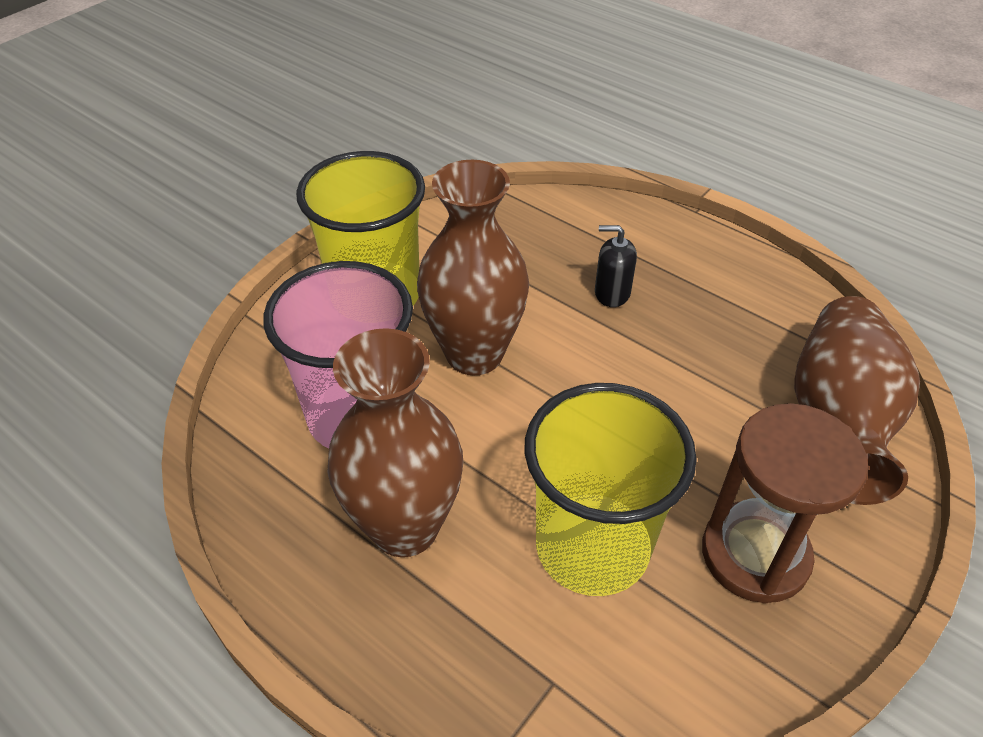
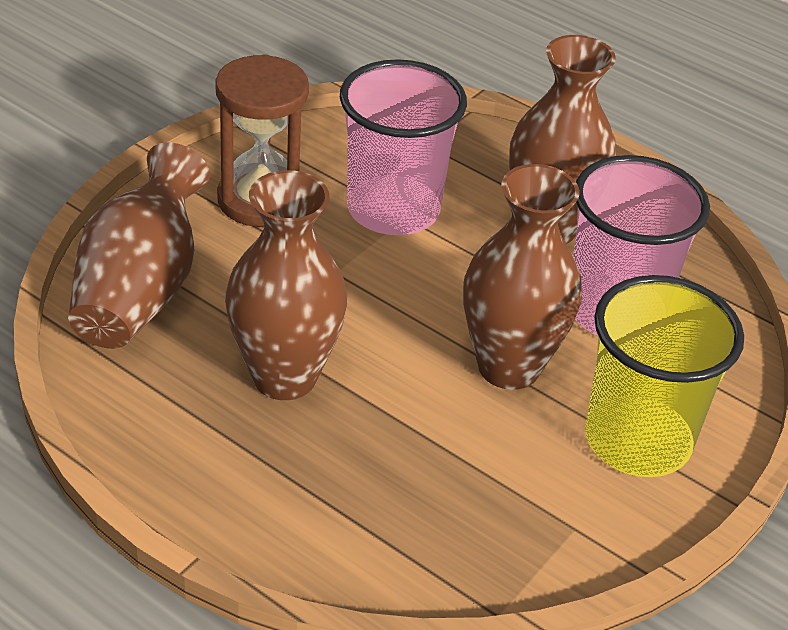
camera: 175 degrees right, 5 degrees down
(592, 547) = (393, 209): yellow cup -> pink cup
(612, 293) = (348, 435): black soap dispenser -> none
(674, 338) = (284, 377): none -> brown vase

